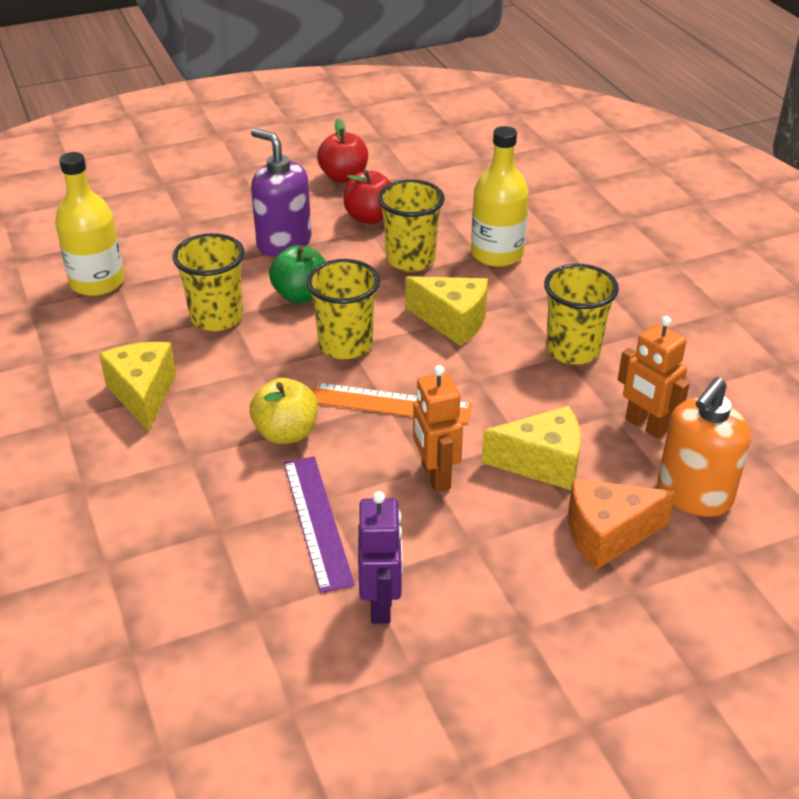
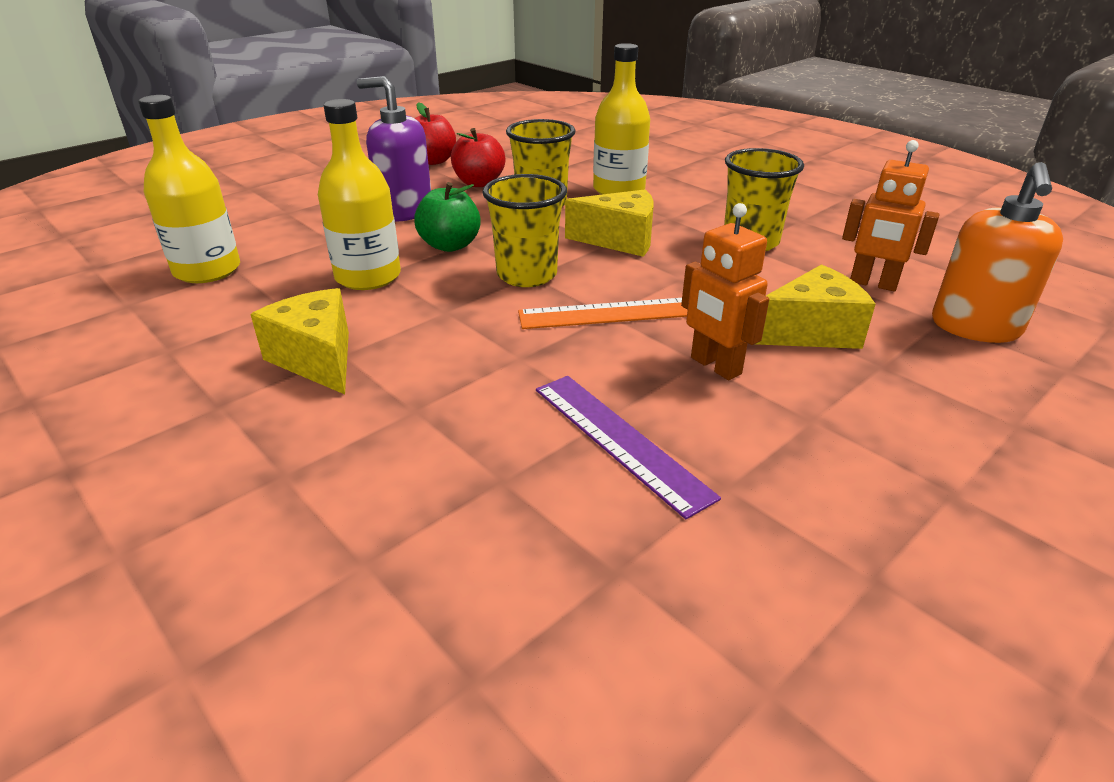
camera: 20 degrees left, 5 degrees down
(216, 317) = (368, 277): yellow cup -> yellow bottle
(286, 433) = (517, 361): yellow apple -> none
(381, 604) = (770, 512): purple robot -> none
(607, 535) = (937, 379): orange cheese -> none

